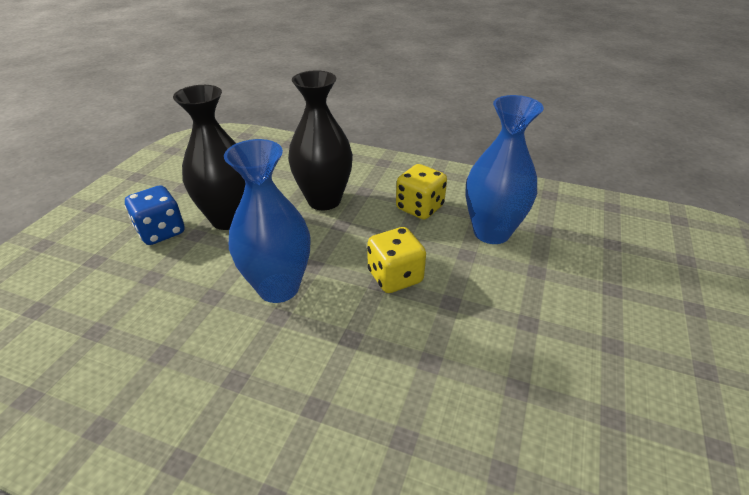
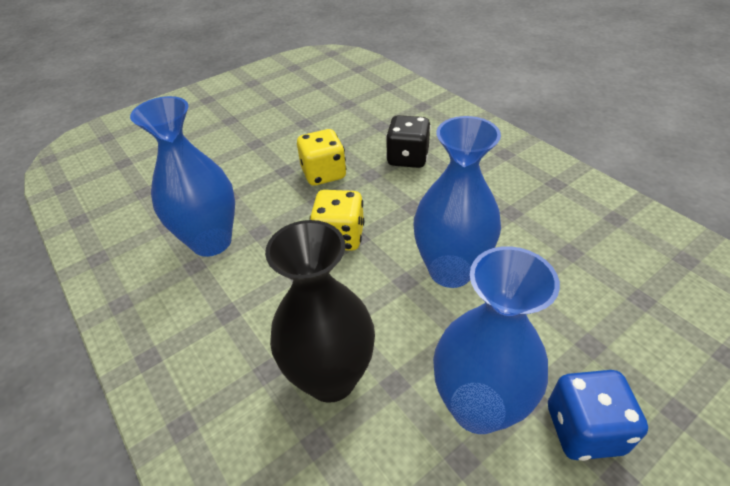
camera: 145 degrees left, 5 degrees up
(229, 219) = (477, 407): black vase -> blue vase
(406, 412) = (407, 158): none -> black dice
(419, 208) = (236, 304): yellow dice -> yellow dice (323, 174)

